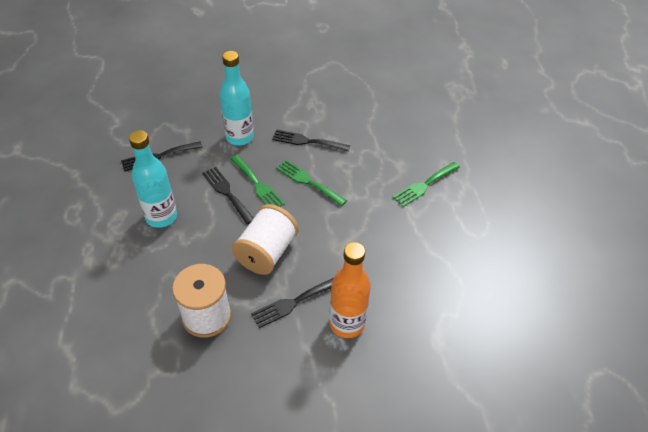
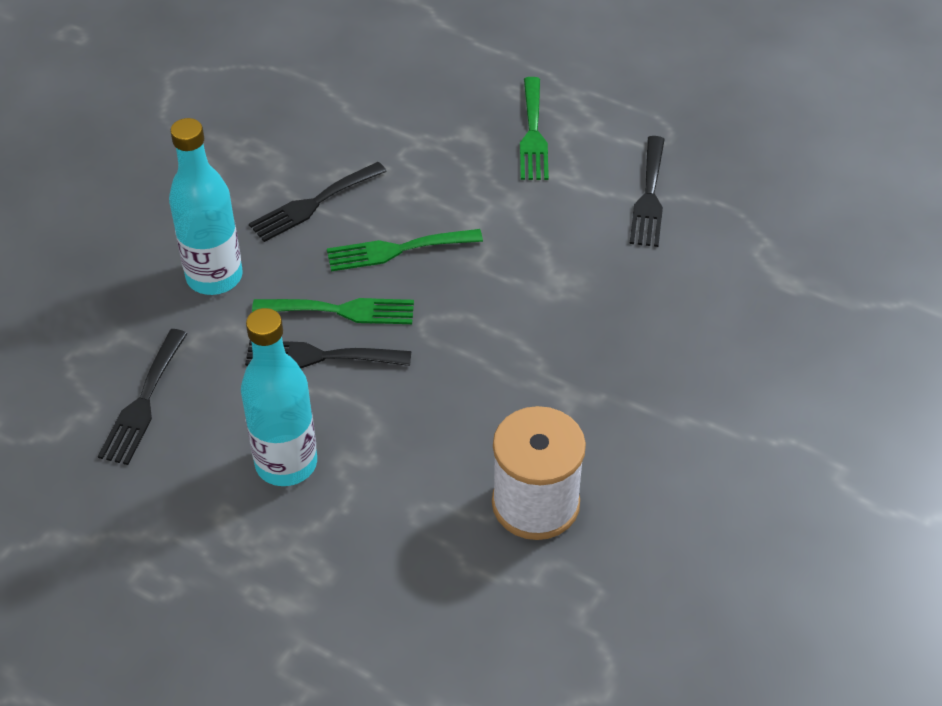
camera: 50 degrees left, 0 degrees up
(266, 252) = (484, 372): white spool -> none
(293, 302) = (601, 392): black fork -> black fork (649, 197)
(347, 323) = (686, 355): orange bottle -> none

